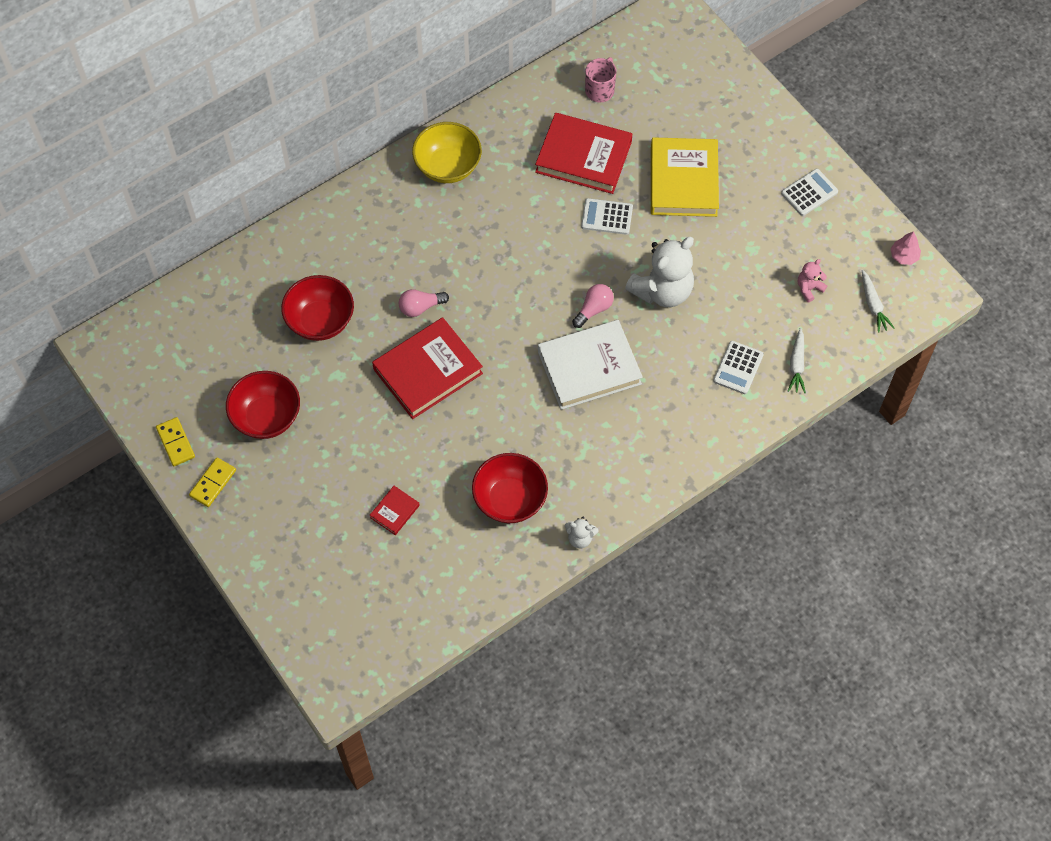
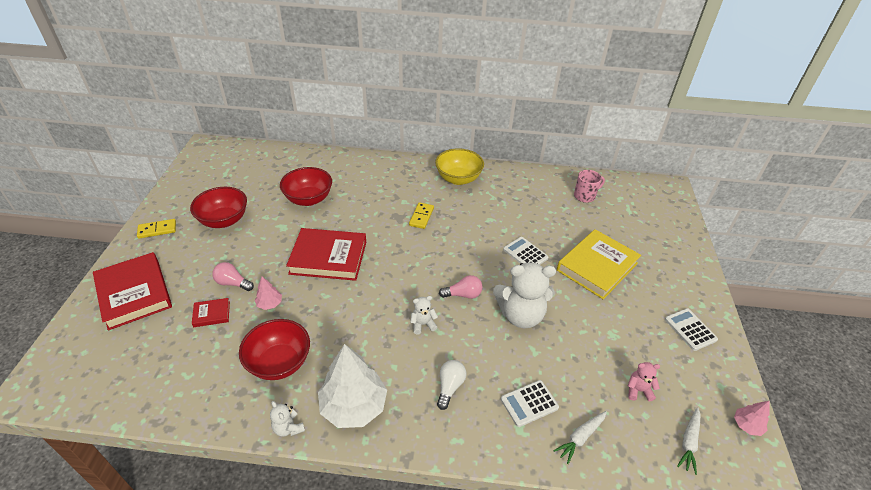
camera: 40 degrees right, 20 degrees down
(175, 443) = (171, 201): yellow domino -> yellow domino (421, 217)
(420, 307) = (365, 226): pink light bulb -> pink light bulb (233, 283)
(433, 460) = (269, 304): none -> pink tree
(583, 157) = (542, 218): red book -> red book (134, 293)
(589, 368) = (423, 324): white book -> white teddy bear
(610, 481) = (353, 406): none -> white tree
(666, 404) = (450, 387): none -> white light bulb
(809, 192) = (690, 329): white calculator -> white calculator turned 120 degrees counterclockwise

